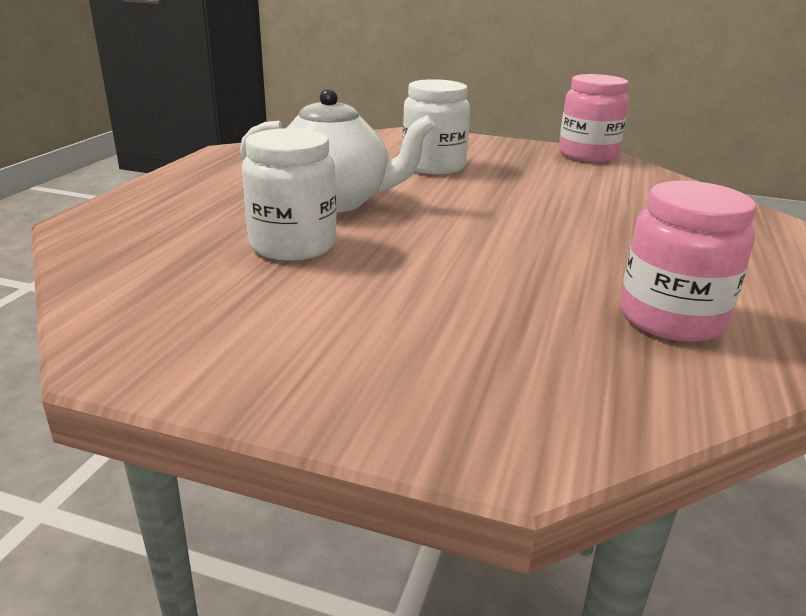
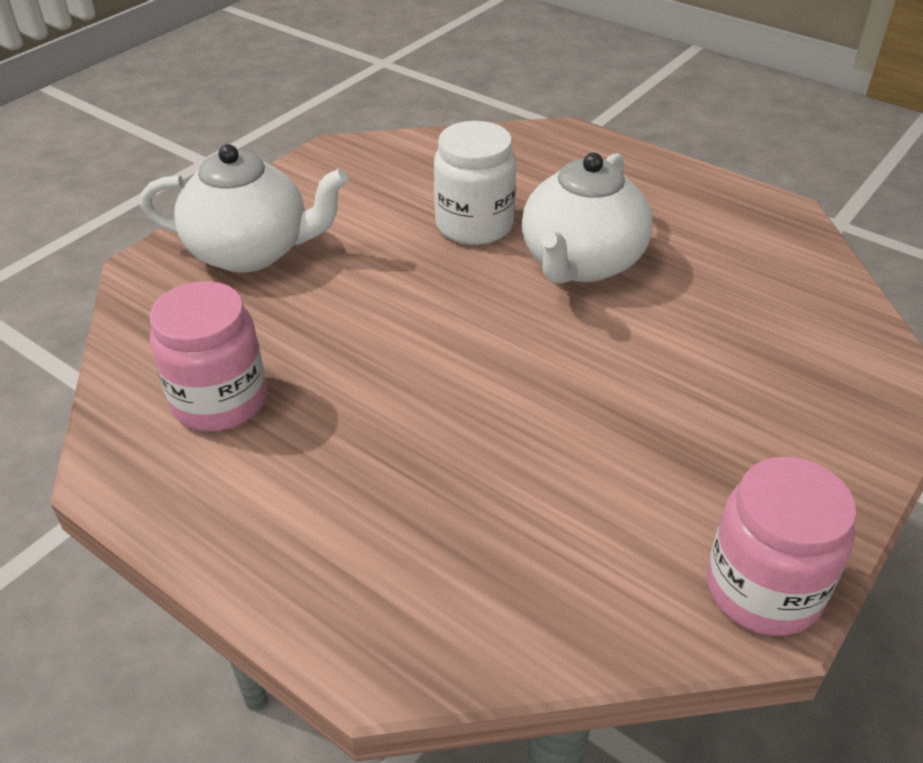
camera: 110 degrees right, 15 degrees up
(421, 366) = (251, 252): none -> white teapot
(433, 166) = (705, 368): white jar -> none

